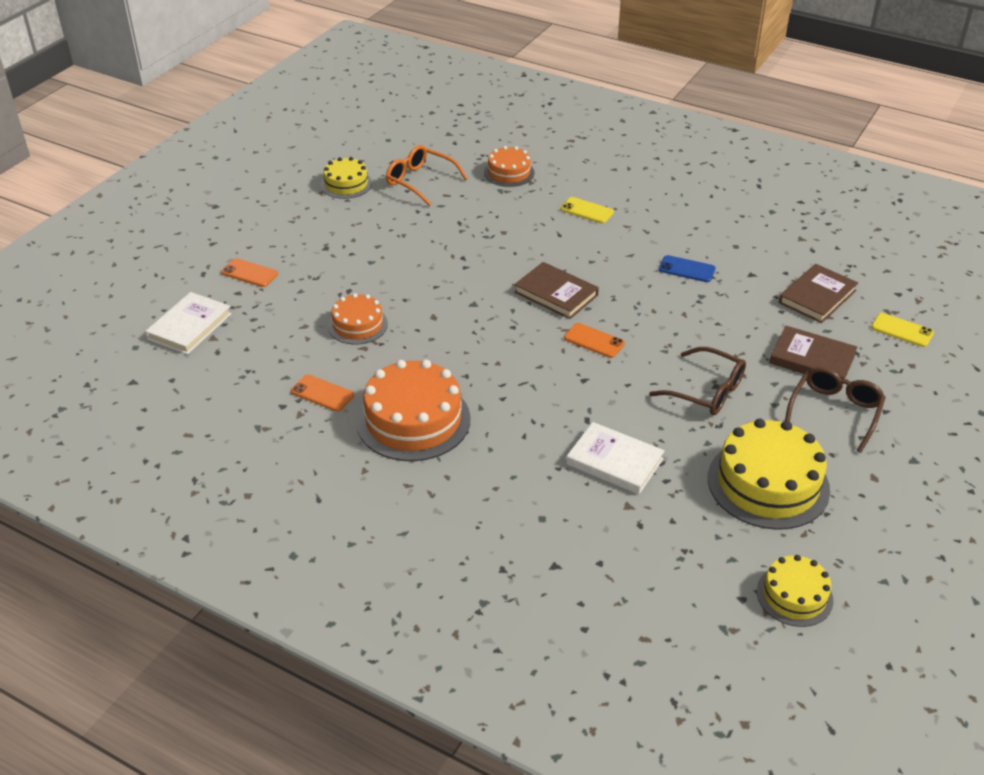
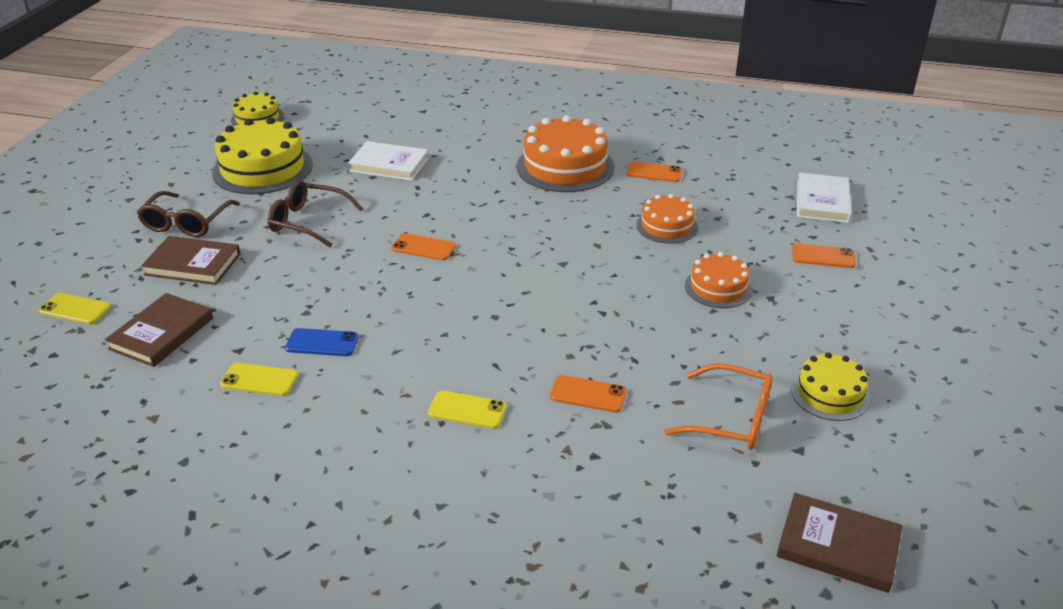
camera: 165 degrees right, 5 degrees down
(503, 207) = (588, 394): none -> orange phone
(509, 172) = (609, 462): orange cake -> orange cake (718, 287)
(556, 294) = (476, 288): brown book -> brown book (838, 546)
(731, 250) = (259, 380): none -> yellow phone

